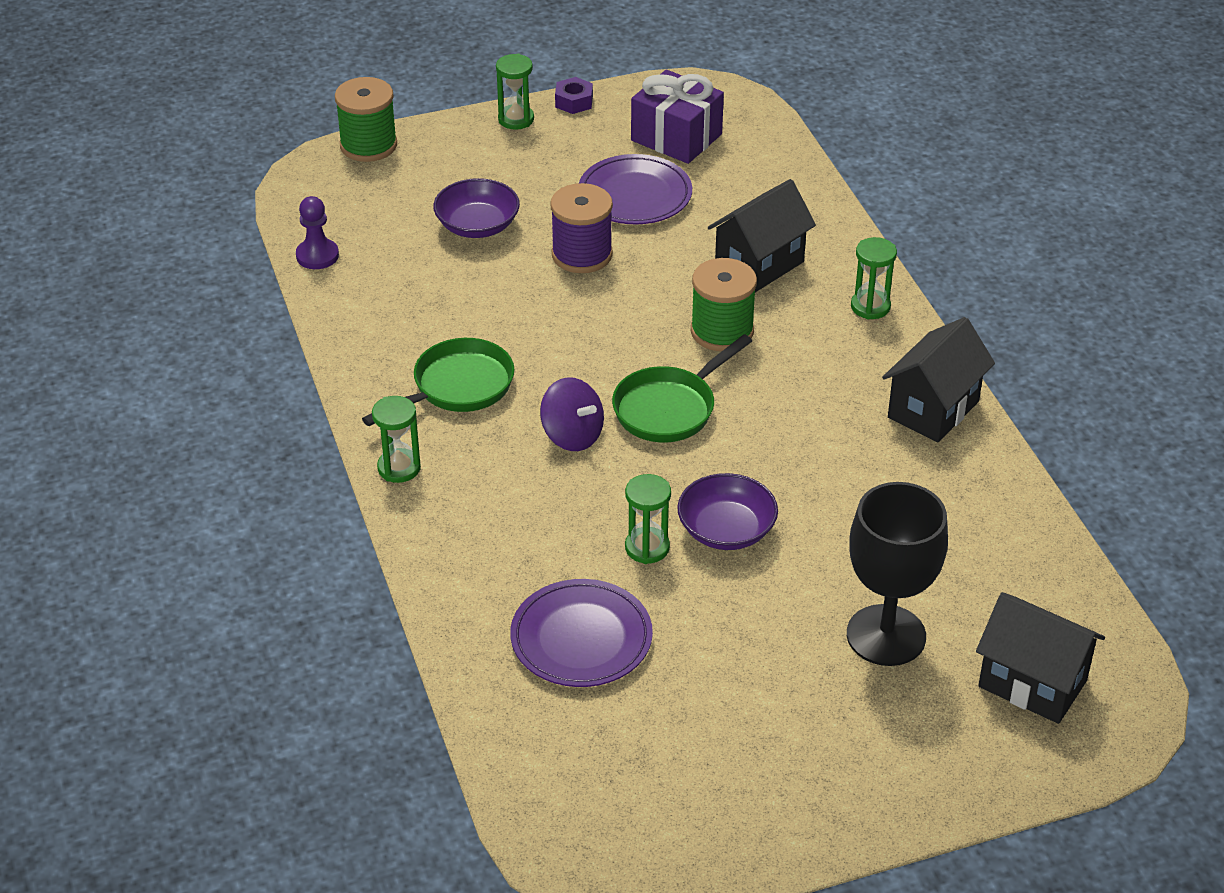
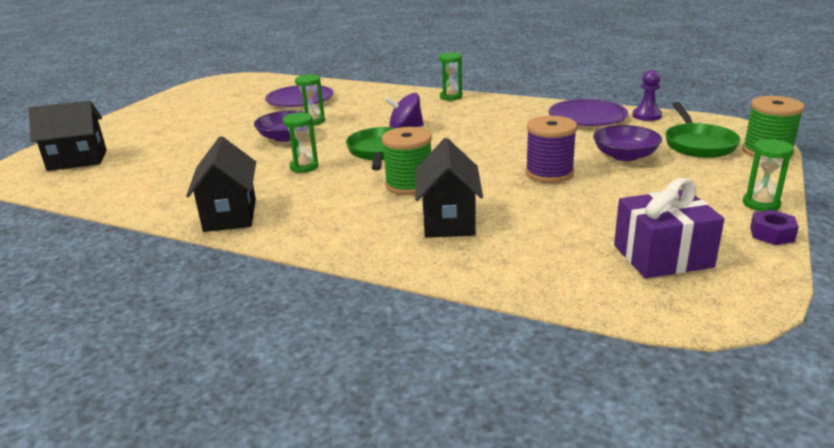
camera: 135 degrees right, 15 degrees down
(457, 387) = (483, 117): green pan -> green pan (698, 144)
(635, 195) = (595, 210): purple plate -> purple plate (587, 117)
(870, 307) = (341, 239): green hourglass -> green hourglass (304, 167)
(886, 635) = (167, 144): black goblet -> none

